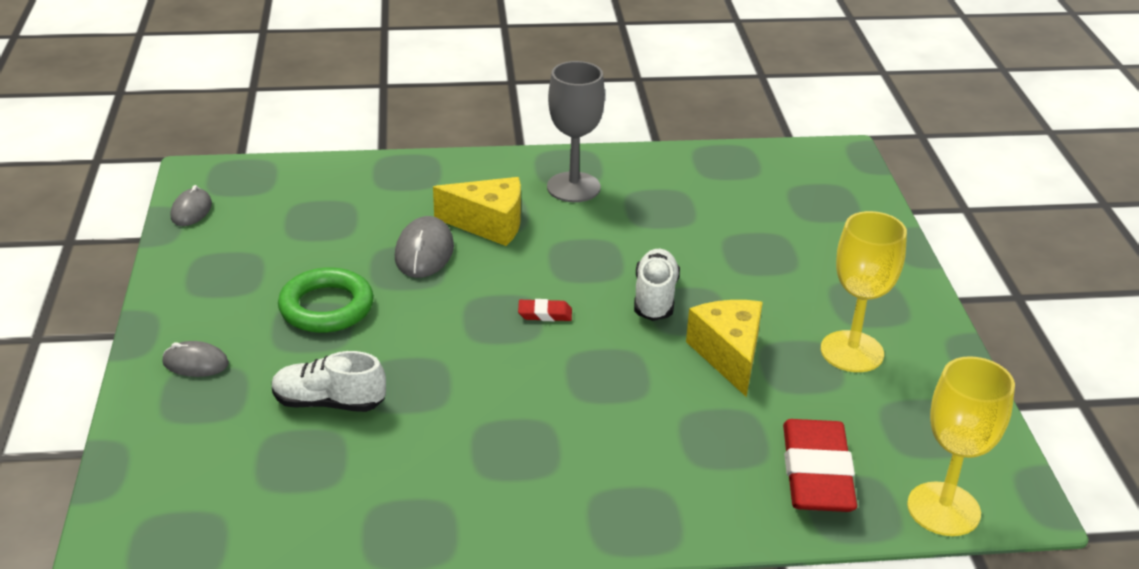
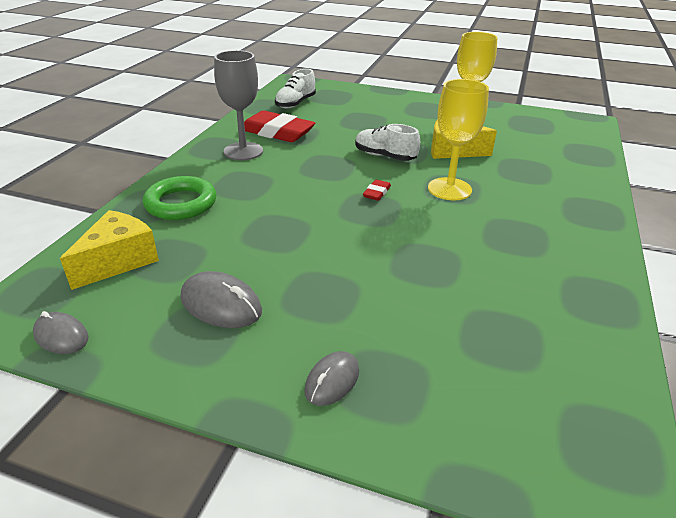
camera: 65 degrees left, 0 degrees up
(326, 307) = (300, 282): green ring -> green ring (181, 203)
(329, 403) = (432, 307): white shoe -> white shoe (295, 103)
(424, 252) = (265, 220): grey mouse -> grey mouse (221, 304)
(489, 224) = (255, 188): yellow cheese -> yellow cheese (118, 261)
(816, 473) = (561, 155): red eraser -> red eraser (277, 132)
(943, 509) = (593, 136): yellow goblet -> yellow goblet (449, 189)

